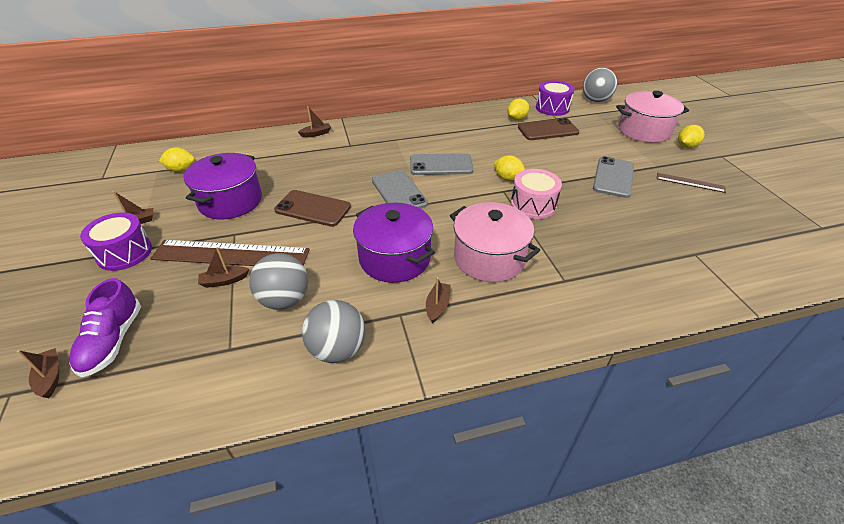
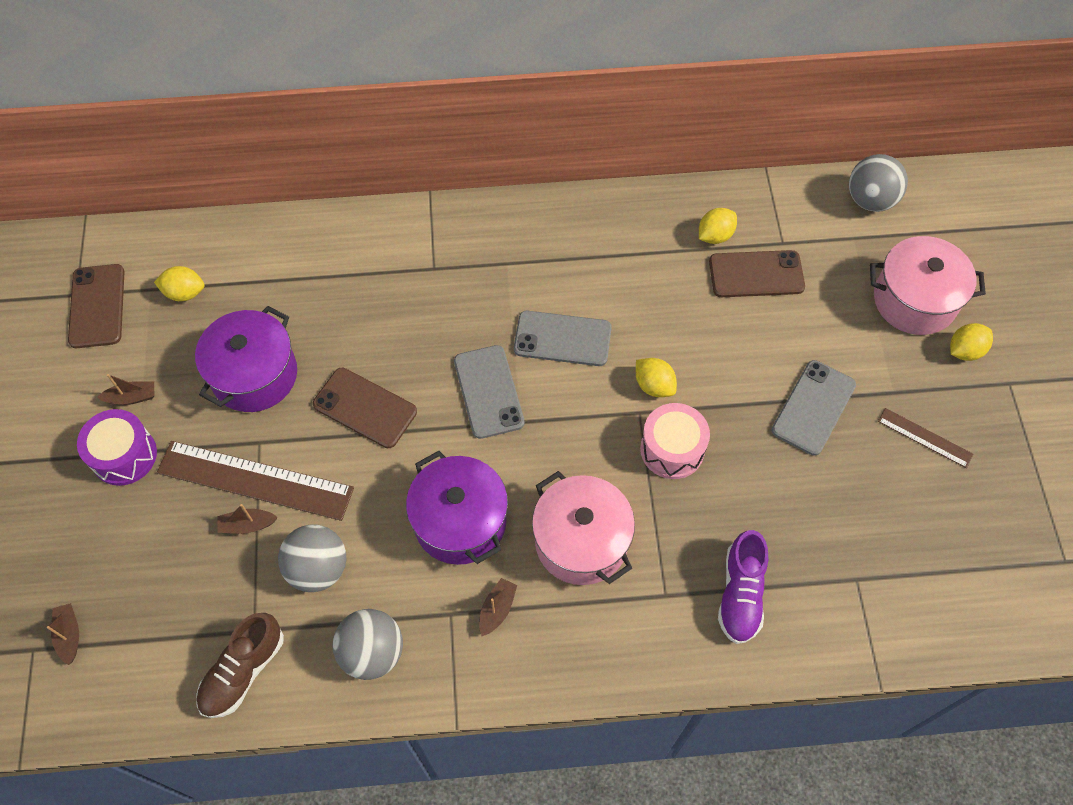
camera: 10 degrees right, 20 degrees up
(112, 341) = (127, 597): purple shoe -> purple shoe (740, 594)
(116, 181) = (97, 306): none -> brown phone
(219, 381) = (243, 671): none -> brown shoe
(316, 134) = (385, 230): brown boat -> none
(552, 108) = (786, 212): purple drum -> none

